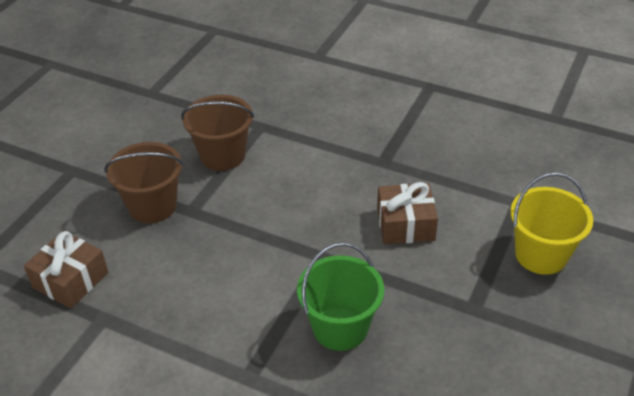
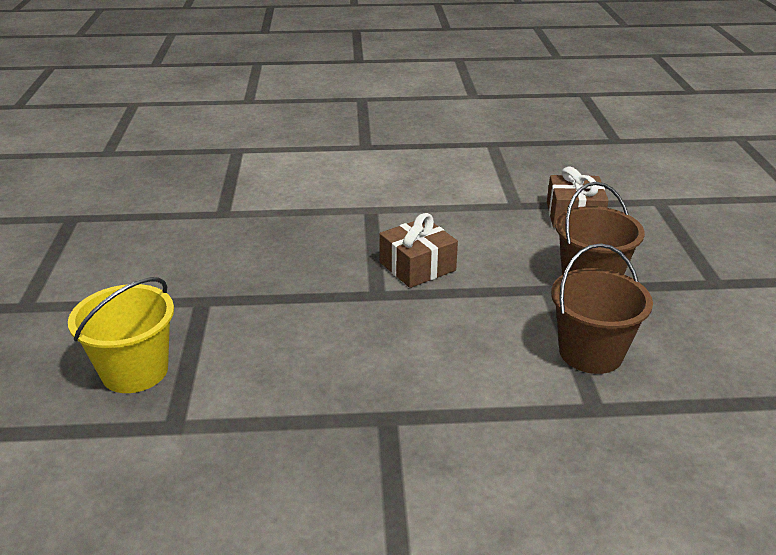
camera: 150 degrees right, 10 degrees down
(340, 327) = (321, 253): green bucket -> none
(405, 224) = (310, 351): brown gift -> brown gift (417, 266)

